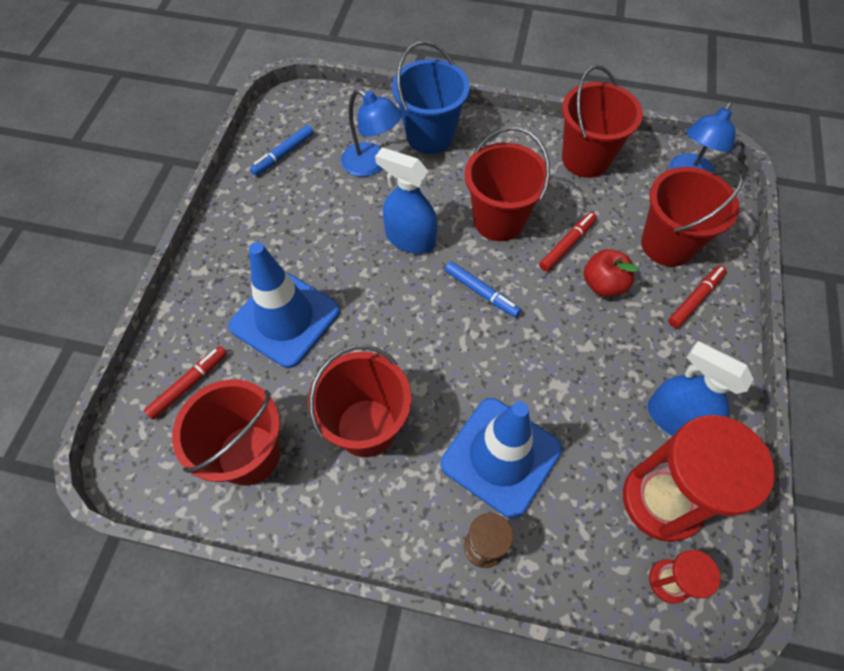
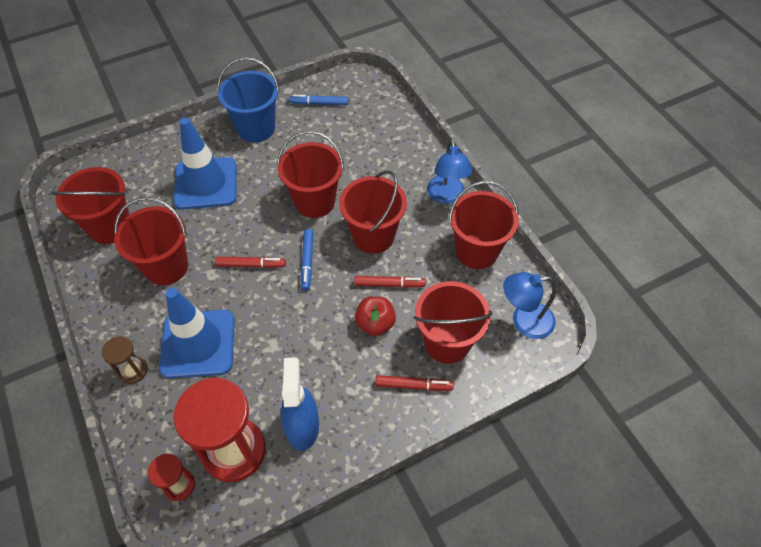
camera: 50 degrees right, 5 degrees down
(188, 384) = (131, 173): red marker -> red marker (251, 265)
(372, 164) = (354, 147): blue lamp -> blue lamp (446, 196)
(410, 239) = (315, 201): blue spray bottle -> red bucket
(430, 136) = (406, 158): blue bucket -> blue bucket (256, 128)

